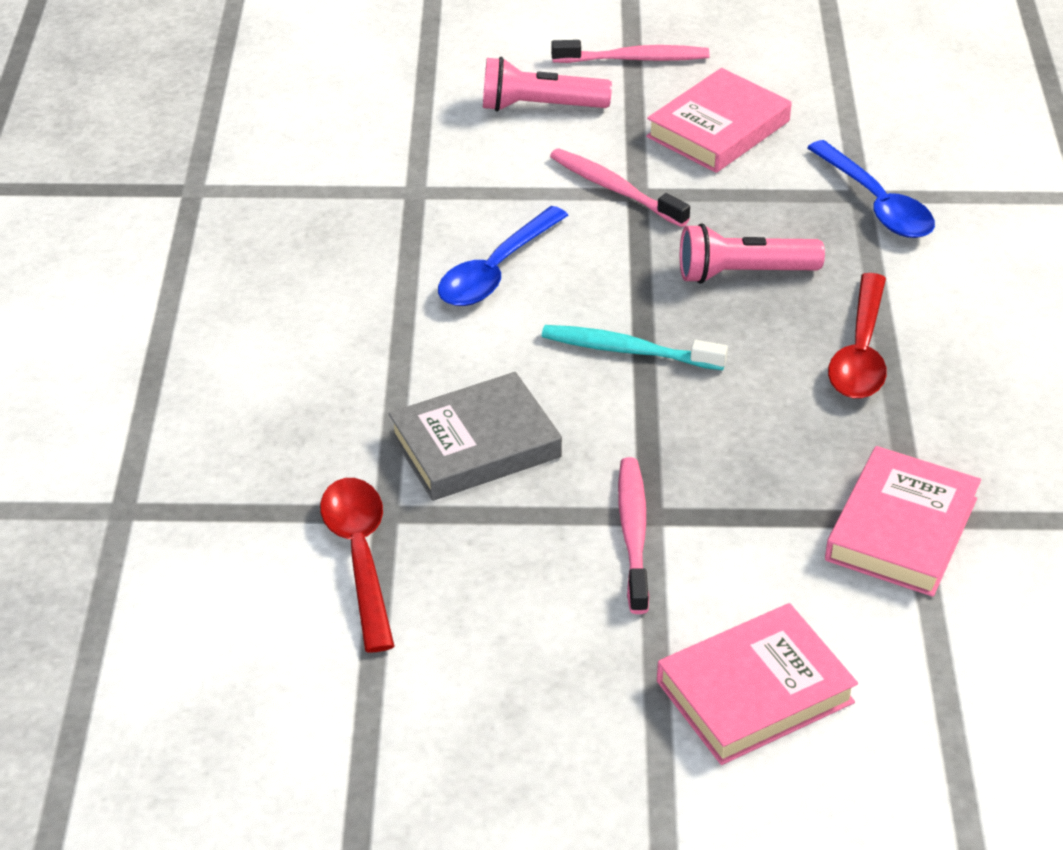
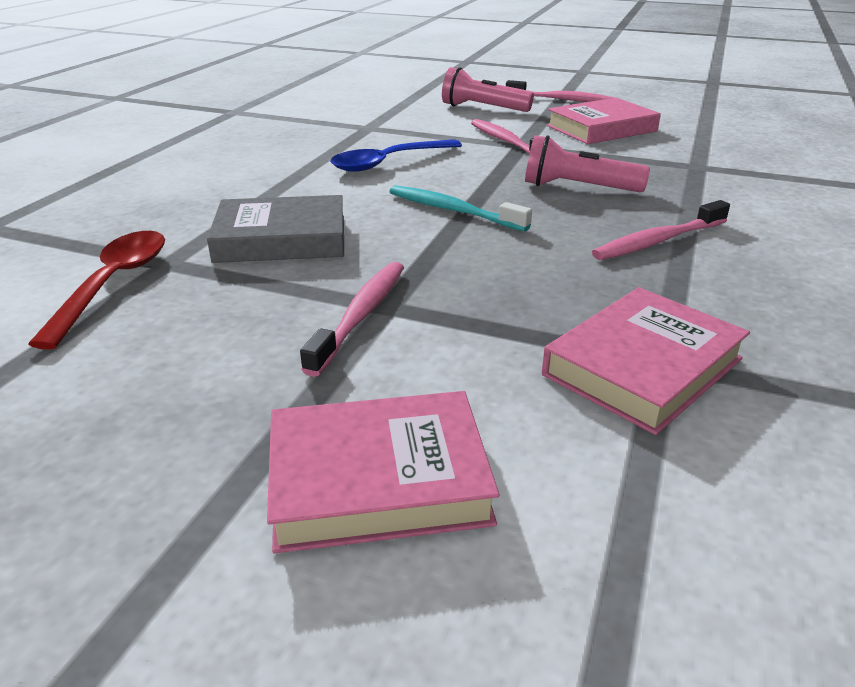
camera: 20 degrees right, 10 degrees down
(860, 352) = (658, 241): red spoon -> pink toothbrush
(876, 203) = (709, 171): blue spoon -> none

